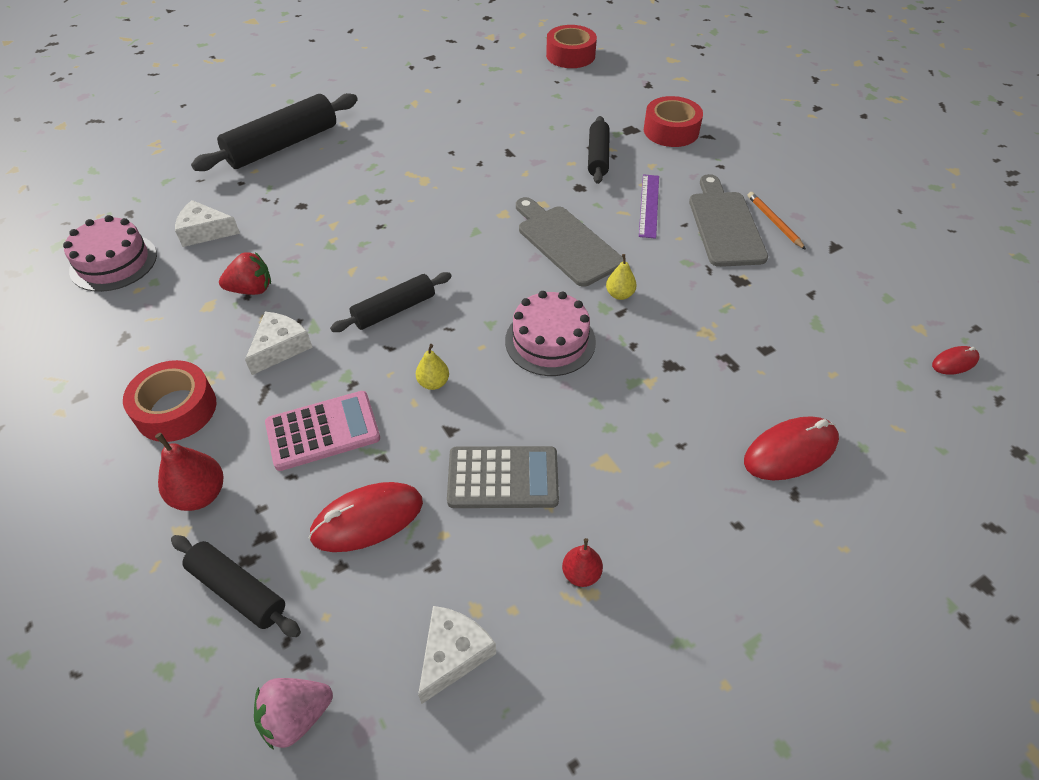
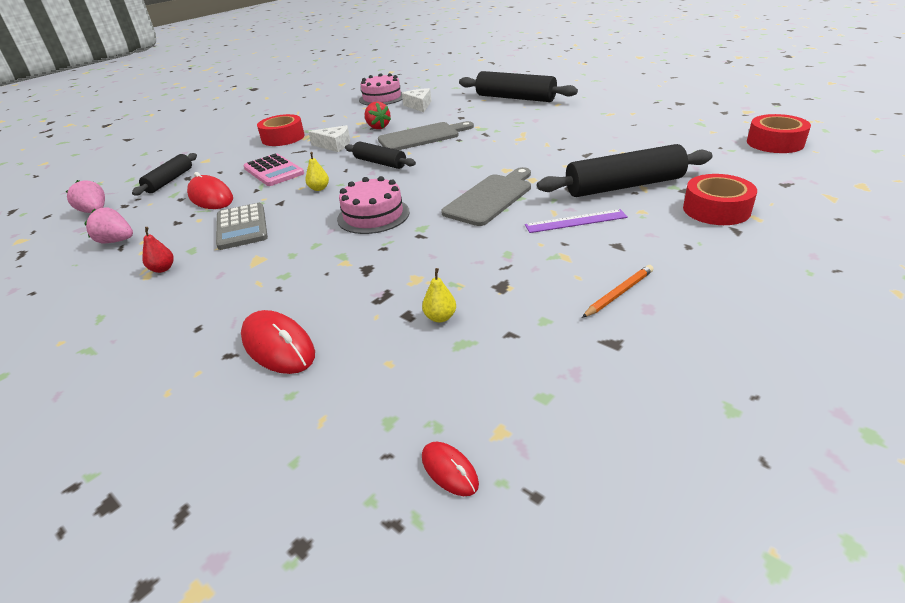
camera: 75 degrees right, 15 degrees down
(200, 494) = (228, 157): red pear -> none
(453, 654) = (116, 241): white cheese -> pink strawberry
(598, 157) = (624, 186): black rolling pin -> black rolling pin, size x1.68
(619, 294) = (441, 231): yellow pear -> yellow pear (440, 317)
(724, 225) = (583, 264): grey cutting board -> grey cutting board (422, 137)

